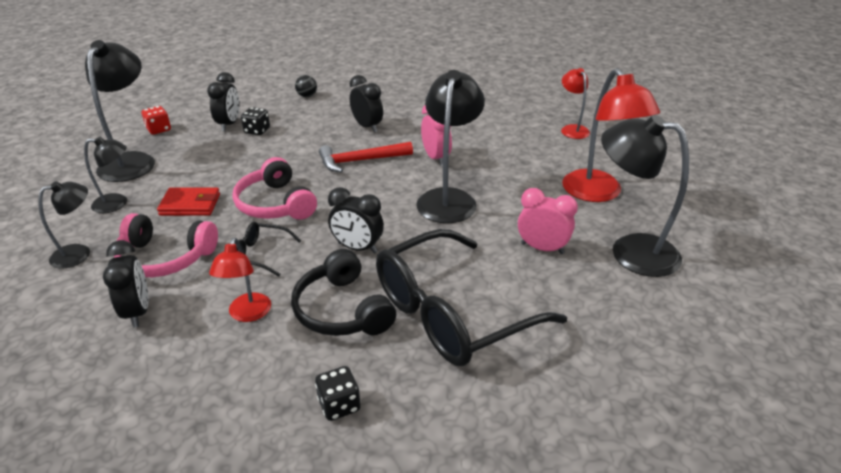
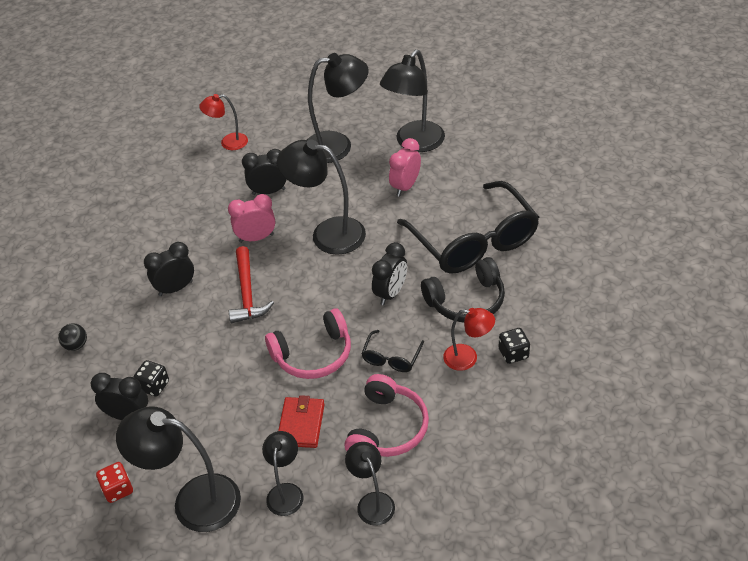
camera: 80 degrees left, 10 degrees up
(137, 312) = (460, 433): black clock -> black clock (268, 192)
(339, 405) = (557, 300): black dice -> black dice (513, 353)
(598, 193) = (338, 146): red lamp -> black lamp

